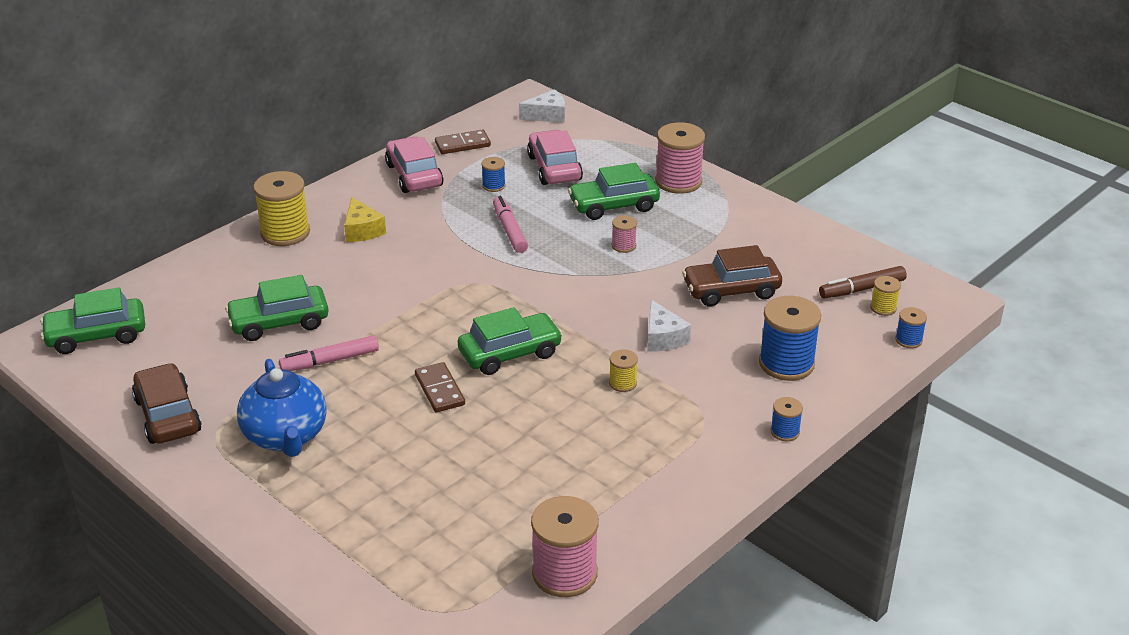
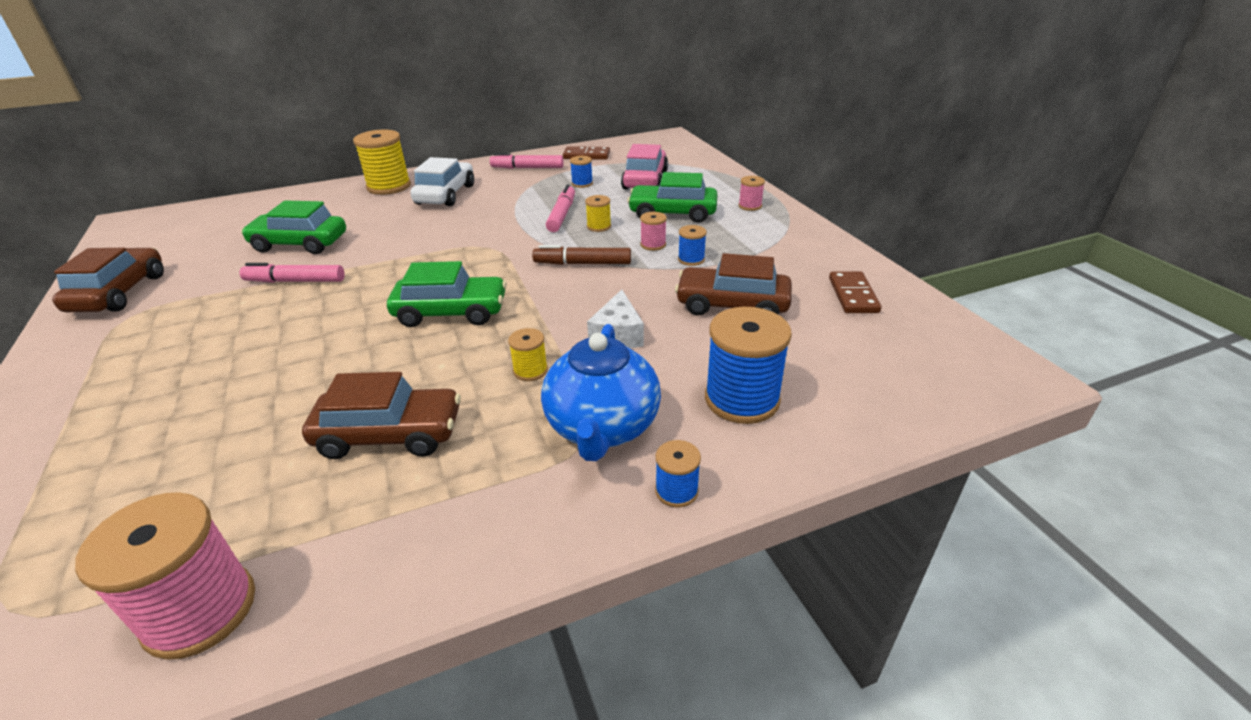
camera: 25 degrees right, 0 degrees up
(96, 335) = (169, 225): green car -> none
(286, 436) = (171, 336): blue teapot -> blue teapot (602, 428)
(362, 230) = (445, 194): yellow cheese -> white car
(414, 175) = (527, 168): pink car -> pink marker
(440, 390) = (350, 329): brown domino -> brown domino (853, 295)
(547, 115) = (673, 148): white cheese -> none
(567, 454) = (390, 434): none -> brown car
(678, 181) = (750, 206): pink spool -> pink spool, size x0.50
(862, 289) = (894, 337): brown marker -> brown marker (583, 263)
(883, 308) = (912, 364): yellow spool -> yellow spool (599, 226)
(908, 340) = (931, 412): blue spool -> blue spool (691, 259)

